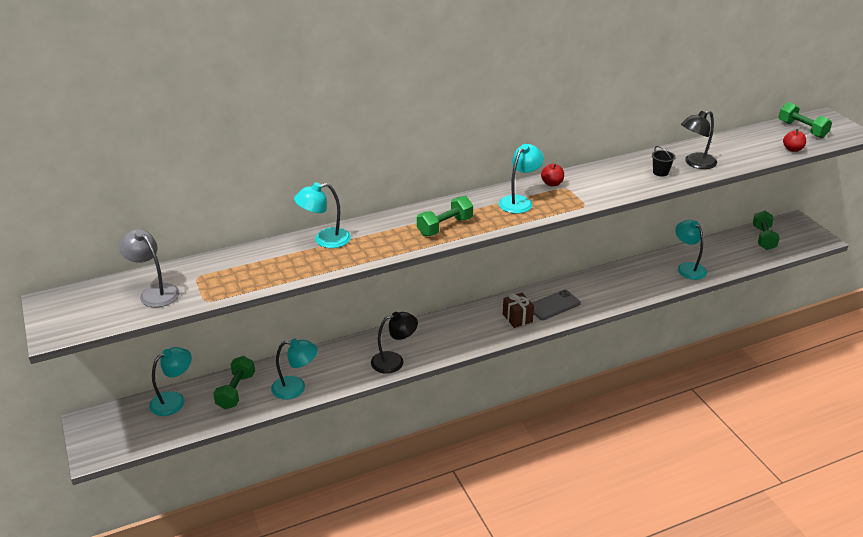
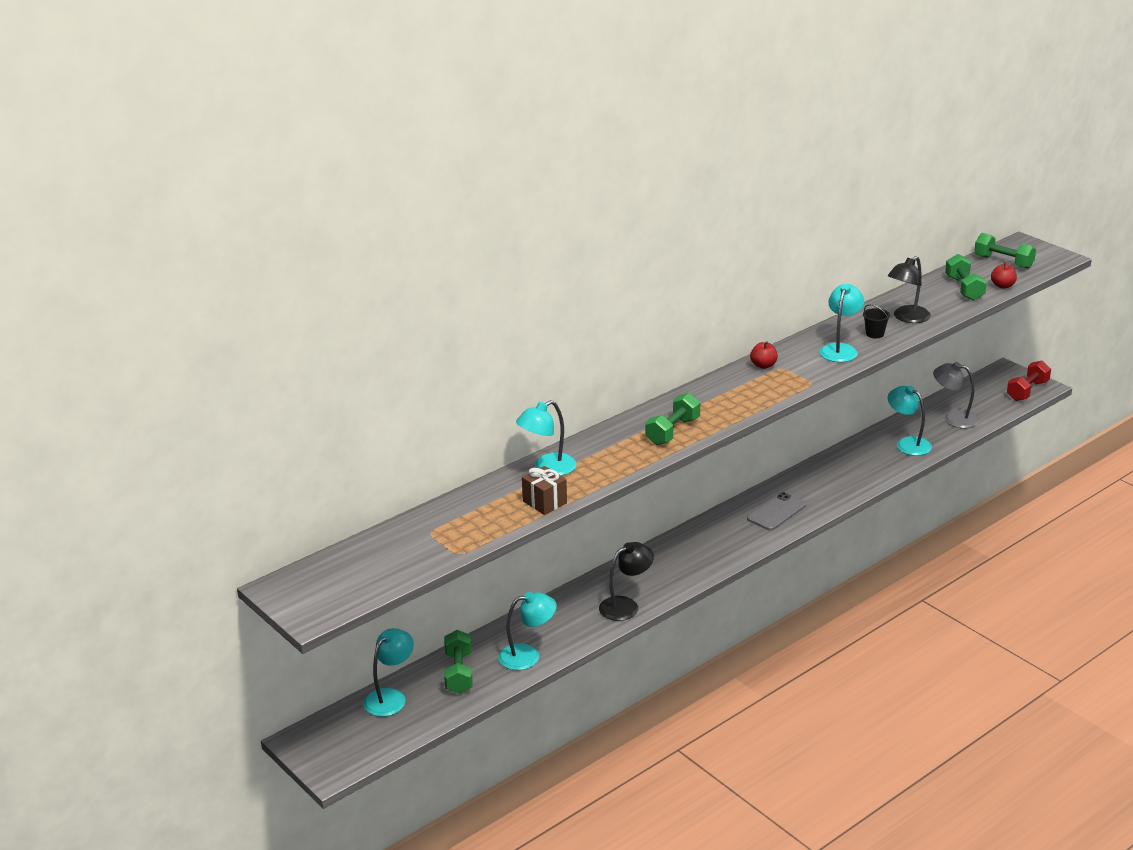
camera: 15 degrees left, 5 degrees down
(154, 292) = (393, 556): grey lamp -> grey lamp (954, 418)
(517, 318) = (742, 533): brown gift -> brown gift (544, 502)
(519, 201) = (738, 391): turquoise lamp -> turquoise lamp (840, 349)
(763, 238) = (977, 396): green dumbbell -> green dumbbell (964, 288)
(808, 241) = (1027, 391): none -> red dumbbell

